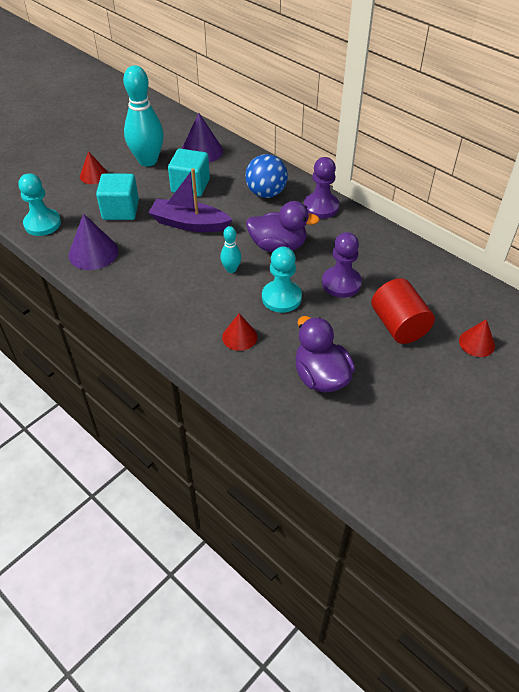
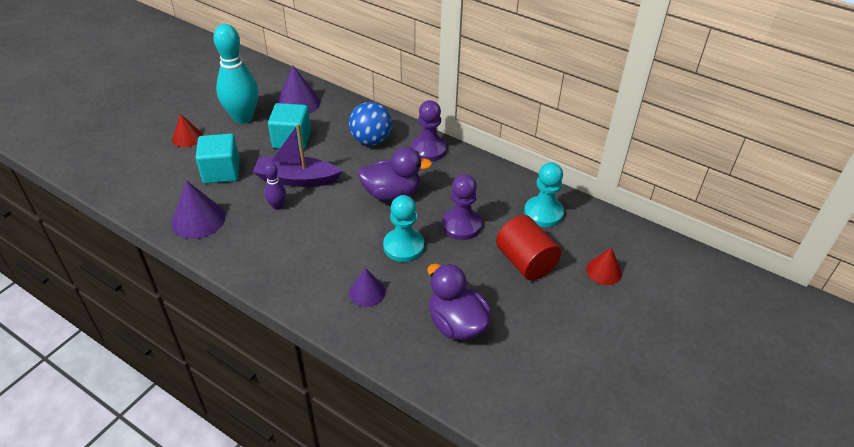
camera: 10 degrees left, 5 degrees down
(42, 224) = (138, 194): turquoise pawn -> turquoise pawn (543, 213)
(168, 247) = (277, 206): none -> purple bowling pin
(231, 269) = (347, 222): turquoise bowling pin -> none
(239, 337) = (367, 292): red cone -> purple cone

